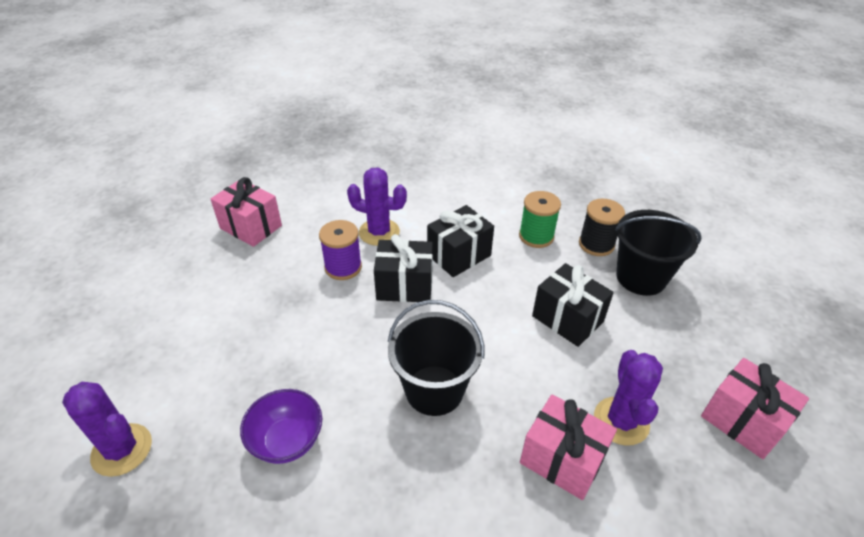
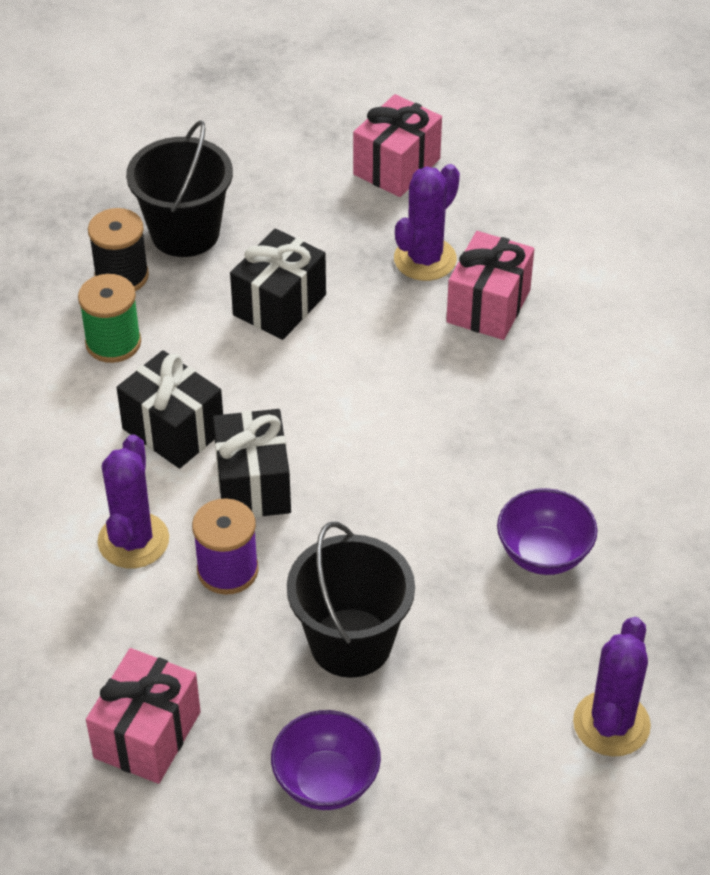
camera: 100 degrees left, 5 degrees up
(179, 290) = (326, 781): none -> purple bowl
(434, 390) = (430, 425): black bucket -> black bucket (351, 643)
(621, 421) = (425, 259): purple cactus -> purple cactus turned 45 degrees counterclockwise

